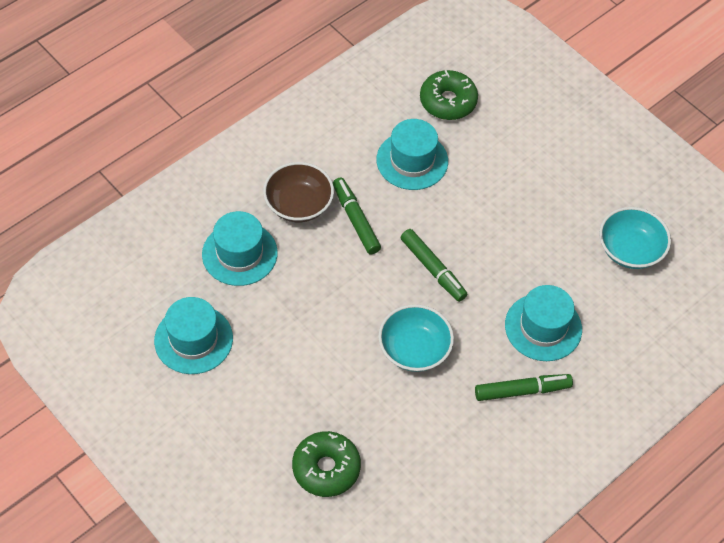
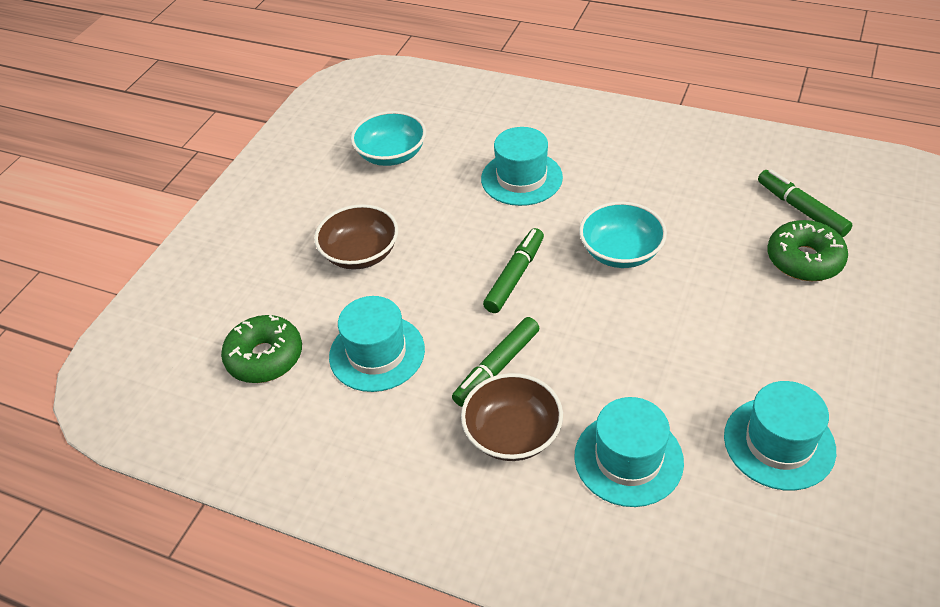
camera: 110 degrees left, 10 degrees down
(517, 186) = (360, 253): none -> brown bowl
(522, 390) = (599, 168): green marker -> green marker (801, 209)

